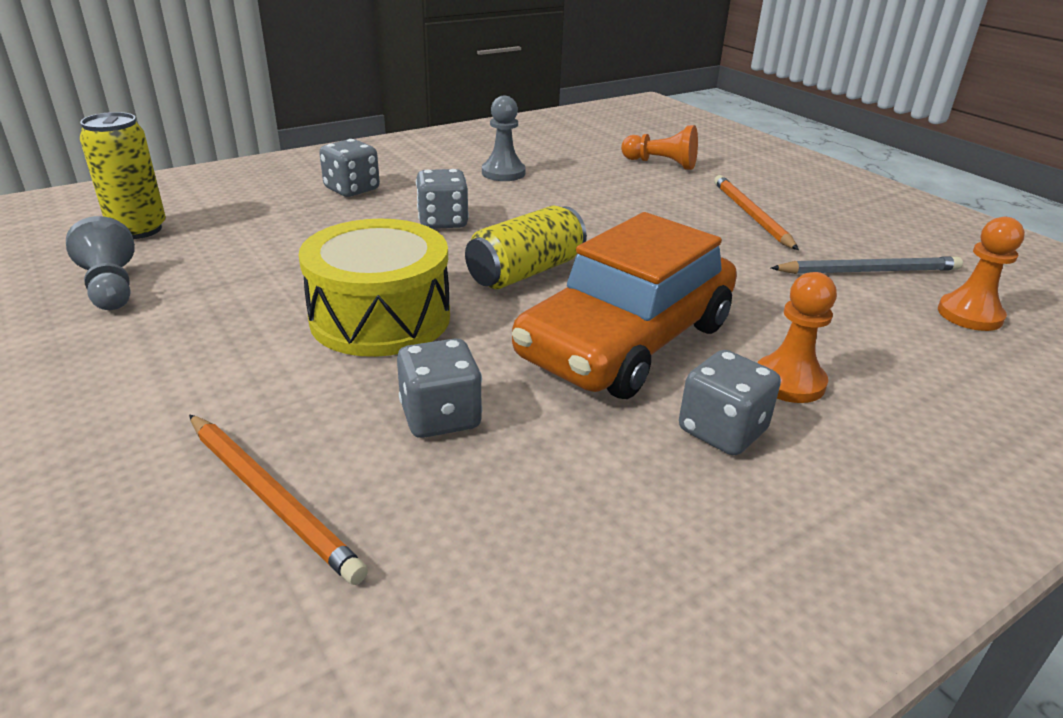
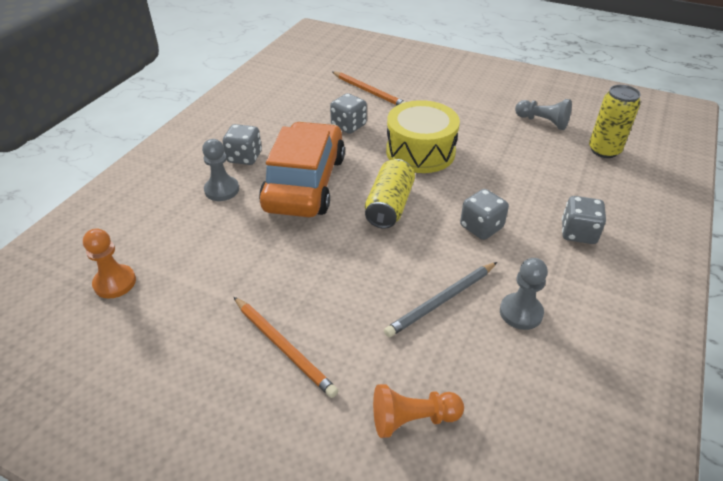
camera: 150 degrees right, 10 degrees up
(271, 497) = (369, 91): orange pencil -> orange pencil turned 150 degrees counterclockwise
(789, 381) = (222, 190): orange pawn -> grey pawn
(869, 271) = (179, 304): grey pencil -> grey pencil (442, 301)

